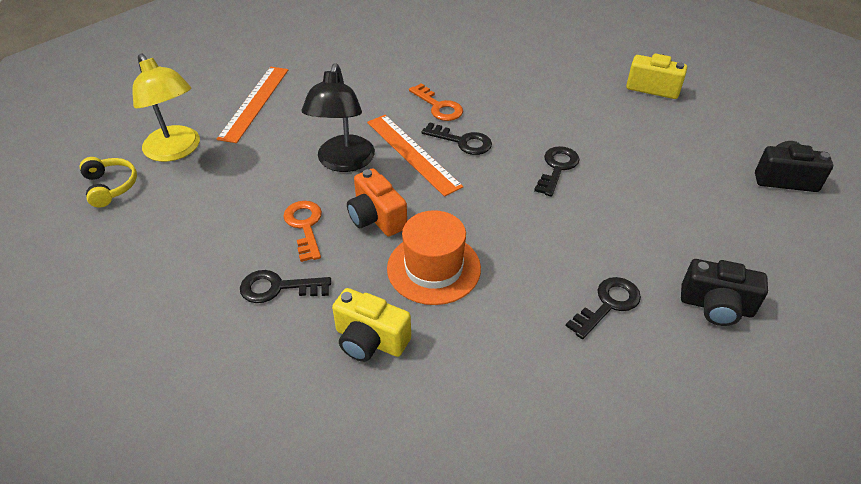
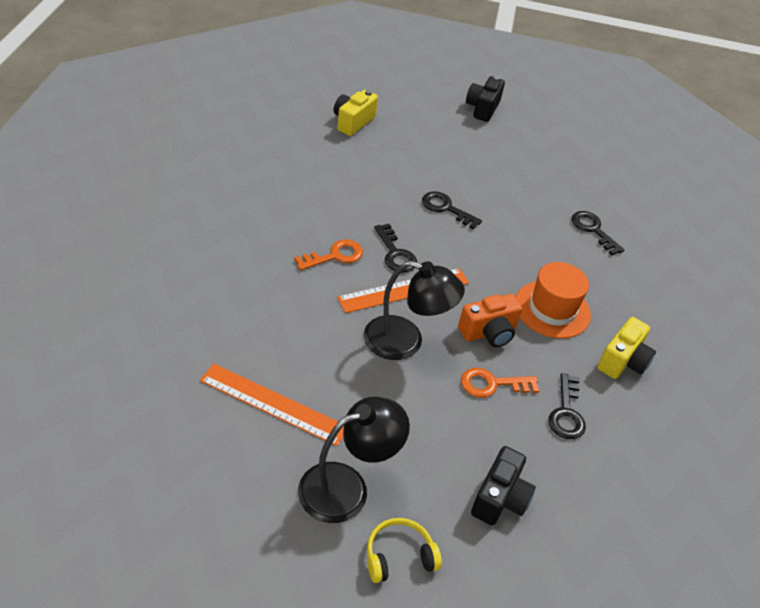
camera: 85 degrees left, 0 degrees up
(176, 151) = (347, 487): yellow lamp -> black lamp
(462, 141) = (395, 253): black key -> black key turned 120 degrees clockwise
(716, 306) = (596, 184): black camera -> black camera (500, 498)

